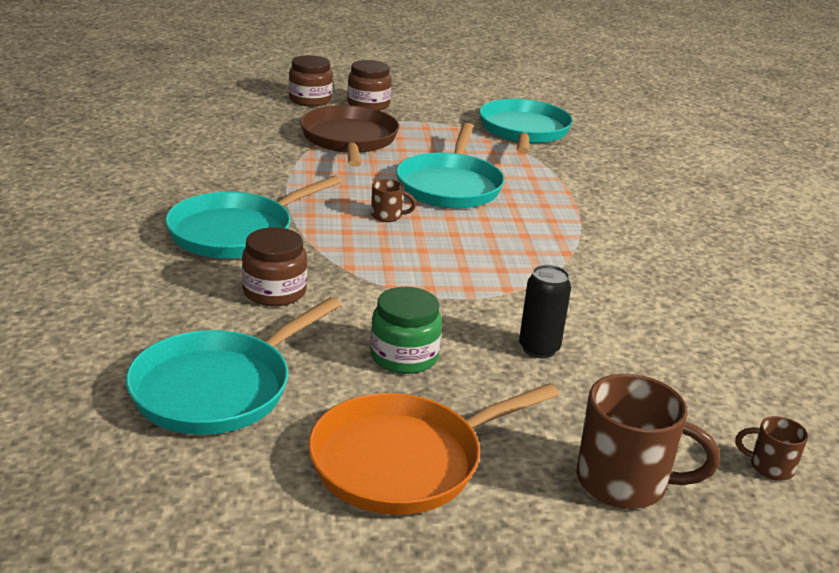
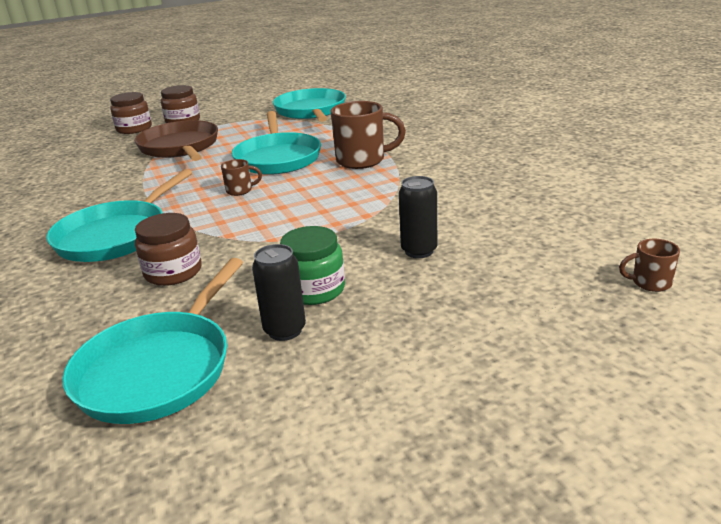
camera: 15 degrees left, 0 degrees up
(352, 389) = (285, 330): none -> black can
(403, 461) = (365, 376): orange pan -> none
(625, 483) = (556, 331): brown mug -> brown mug (362, 160)

